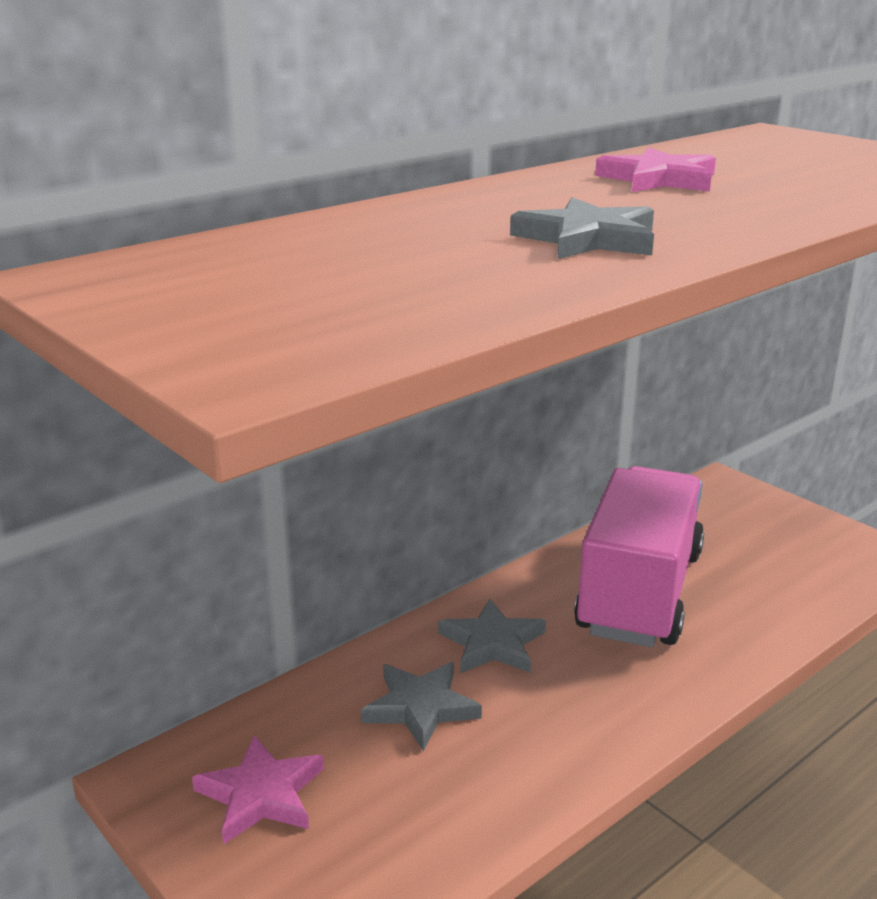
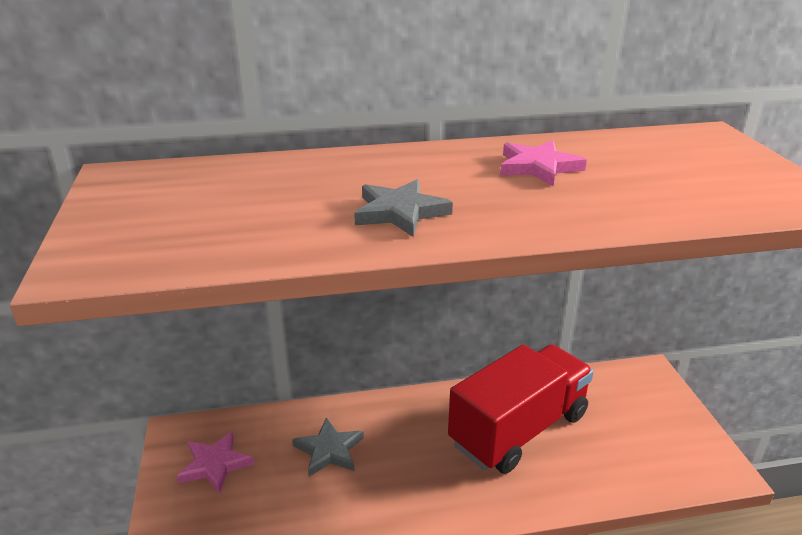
camera: 30 degrees right, 5 degrees up
(492, 643) = (401, 427): grey star -> none
(640, 592) = (518, 429): pink truck -> red truck

